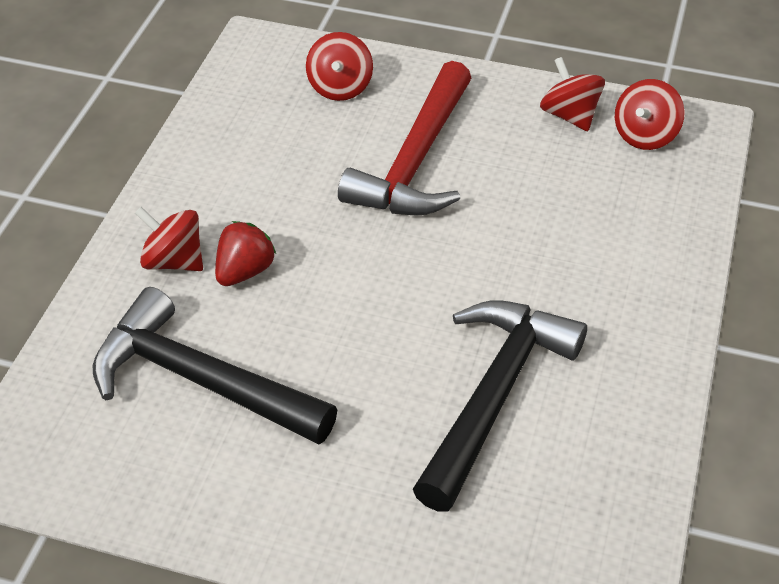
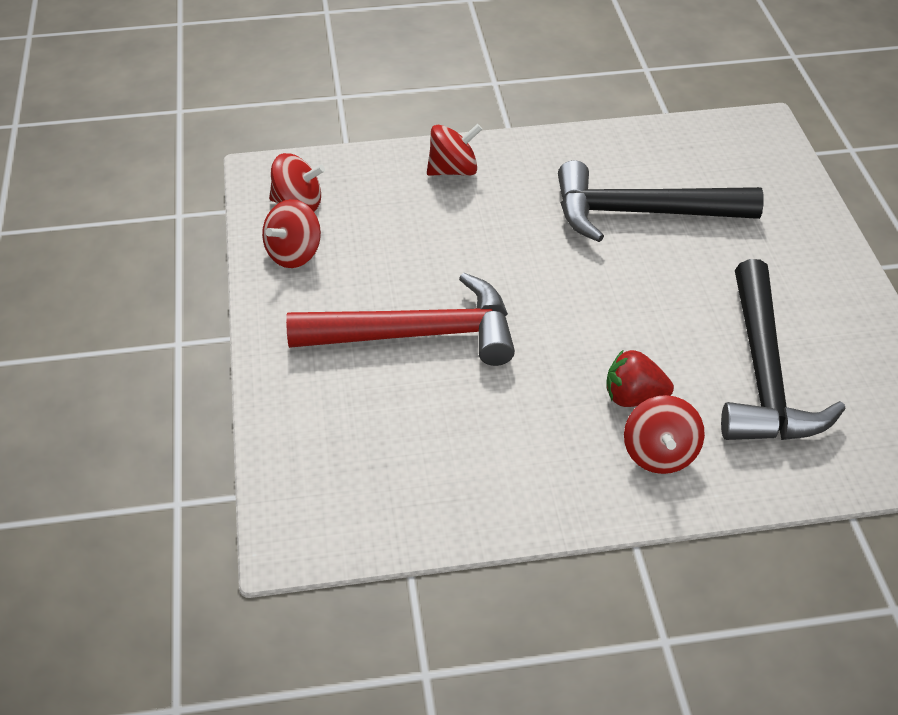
camera: 115 degrees left, 0 degrees up
(340, 87) = (336, 430): red spinning top -> red spinning top (453, 170)

